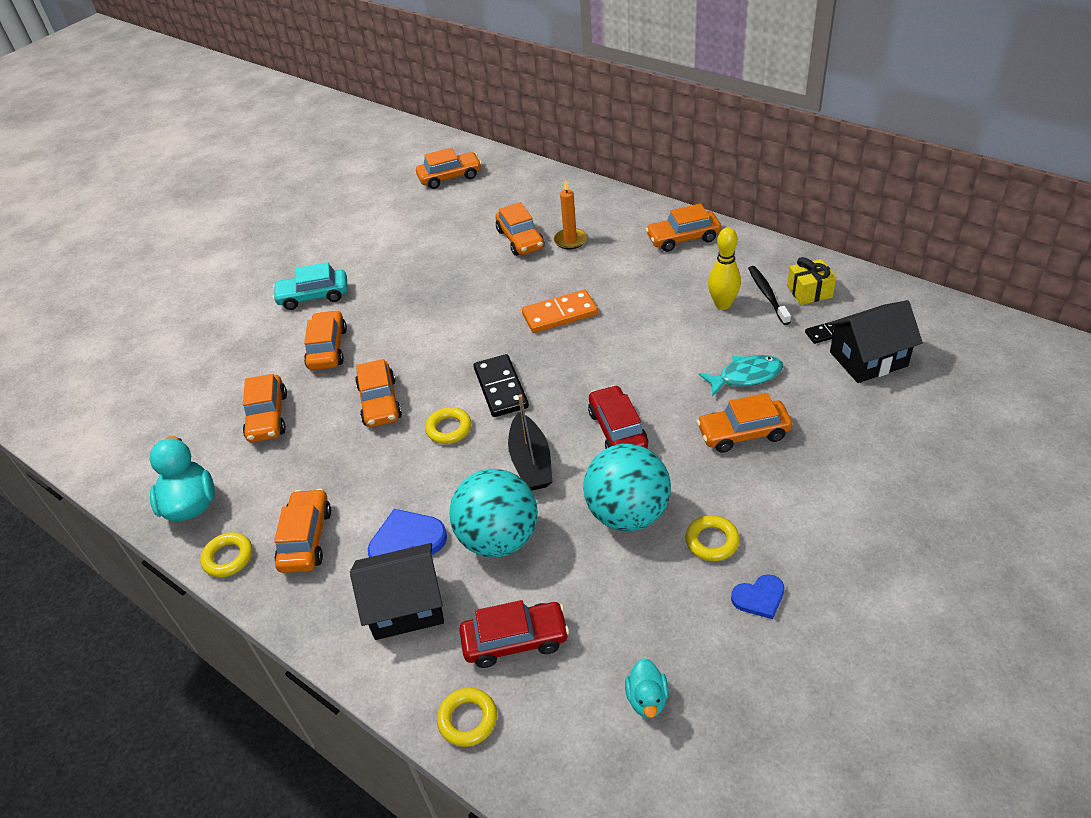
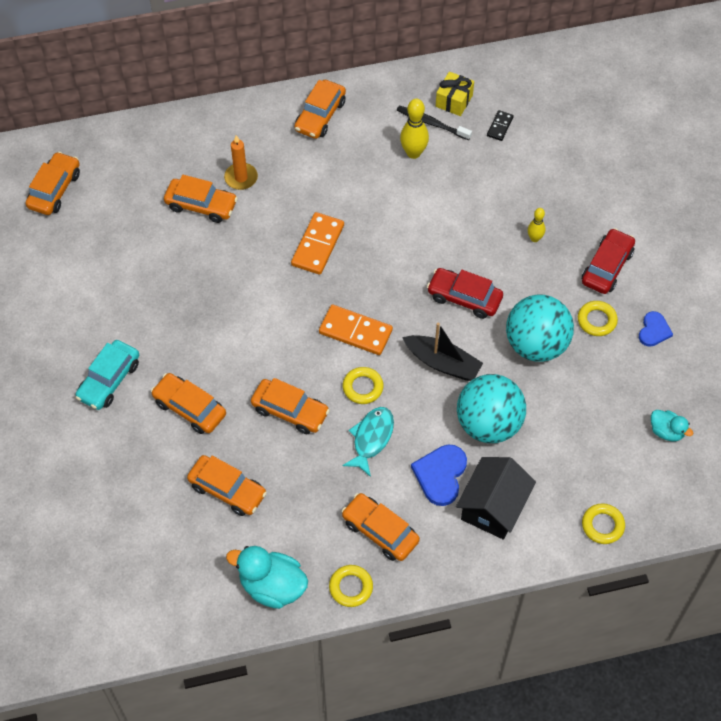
camera: 55 degrees left, 15 degrees up
(501, 388) = (355, 331): black domino -> orange domino
(515, 640) = (572, 467): red car -> red car (607, 267)
(743, 433) = (534, 238): orange car -> yellow bowling pin
(745, 376) = (490, 197): turquoise fish -> turquoise fish (371, 438)
(868, 359) = (543, 128): black house -> none

